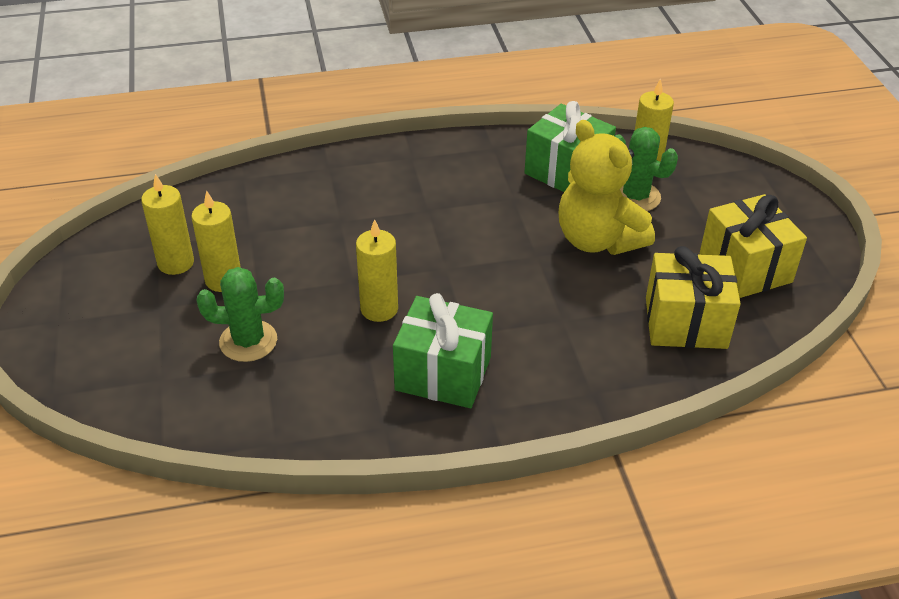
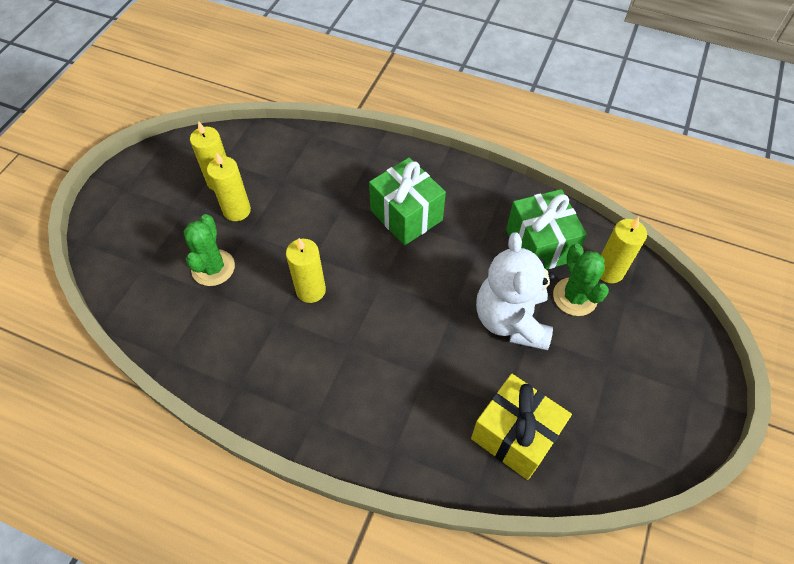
camera: 35 degrees right, 15 degrees up
(248, 341) = (213, 268): green cactus -> green cactus turned 60 degrees clockwise
(443, 374) = (308, 369): green gift -> green gift (406, 215)
(598, 240) = (511, 320): yellow teddy bear -> white teddy bear
(745, 268) = (608, 414): yellow gift -> none

